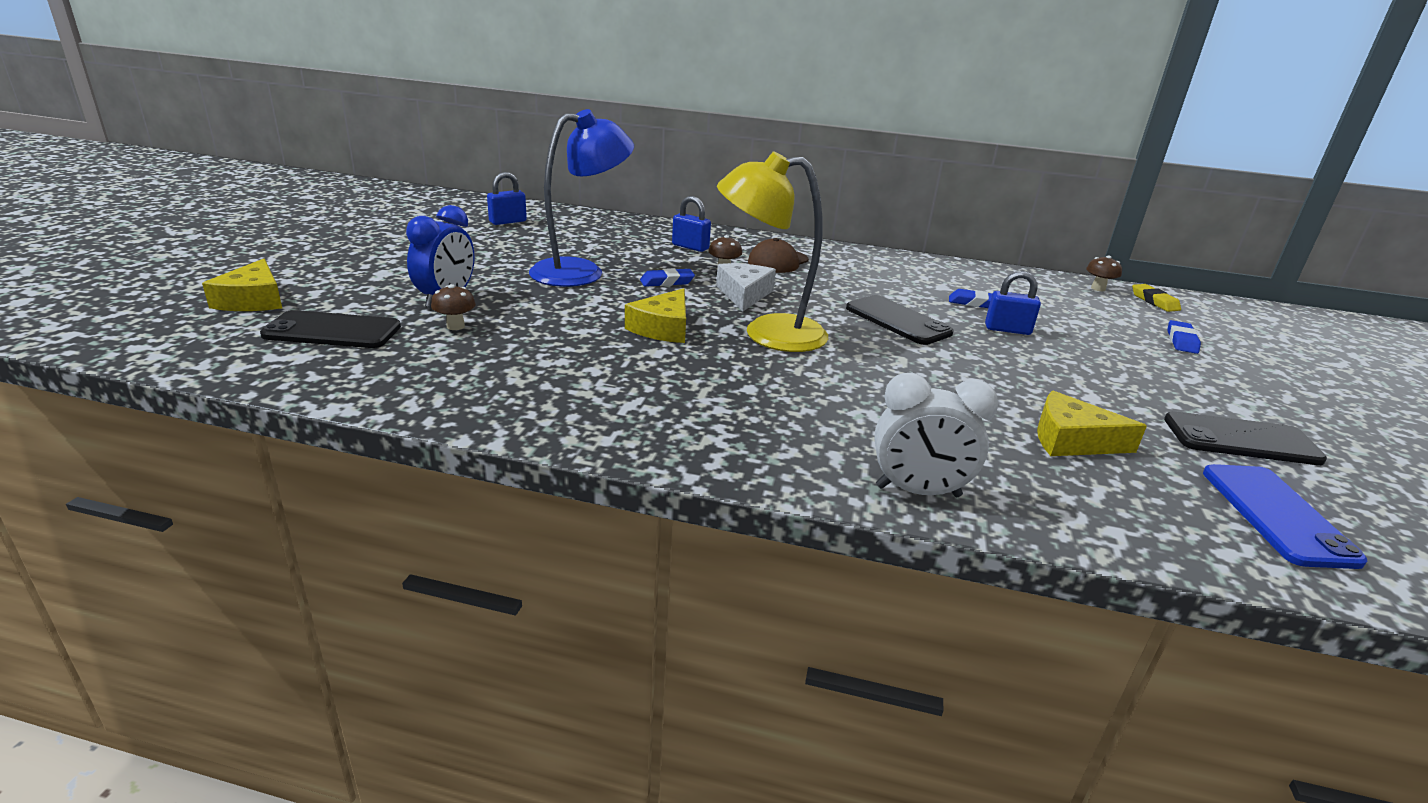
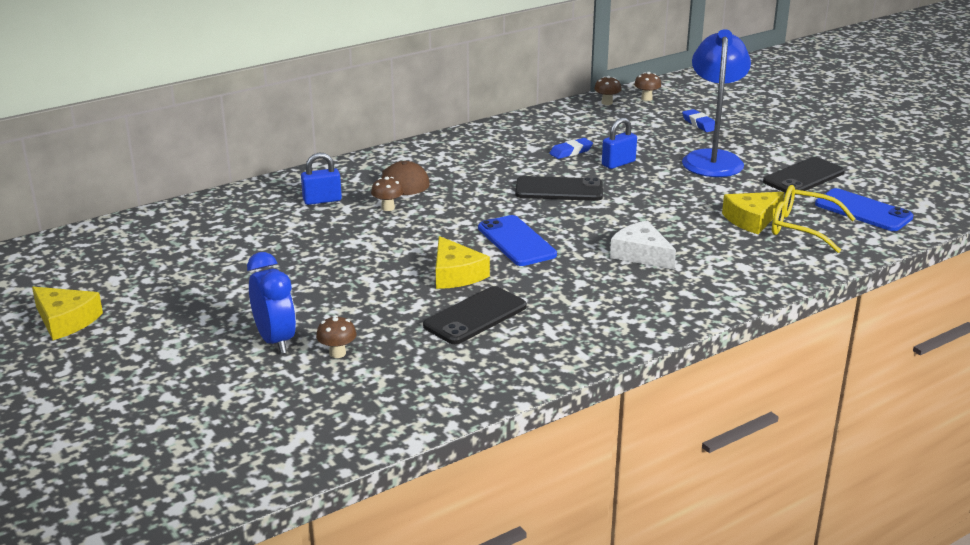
camera: 45 degrees left, 0 degrees up
(253, 300) = (143, 431): yellow cheese -> yellow cheese (65, 320)
(332, 331) = (271, 409): black phone -> black phone (475, 316)
(508, 222) = (128, 254): blue padlock -> none
(581, 271) = (303, 264): blue lamp -> blue lamp (712, 159)
(667, 282) = (377, 239): blue eraser -> none
(744, 294) = (443, 221): white cheese -> white cheese (641, 254)
(768, 333) = (516, 241): yellow lamp -> blue phone
(918, 491) = (745, 287): white clock -> none
(1130, 482) = (801, 228): none -> yellow glasses
(1154, 301) = (646, 98): yellow eraser -> brown mushroom

